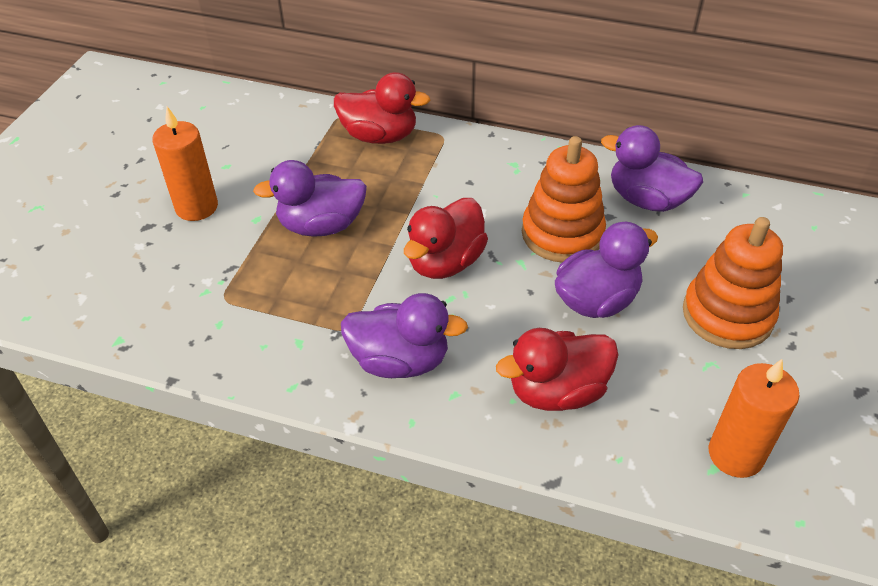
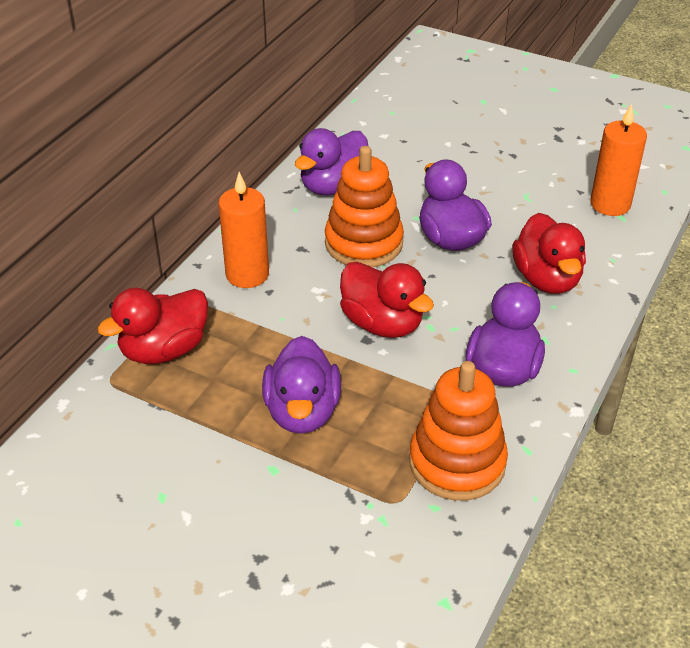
camera: 80 degrees left, 5 degrees down
(196, 207) = (233, 527): orange candle -> orange candle (247, 274)
(379, 136) = (164, 350): red duck -> red duck turned 150 degrees counterclockwise
(727, 315) = (478, 176): orange stacking toy -> orange stacking toy (457, 463)

